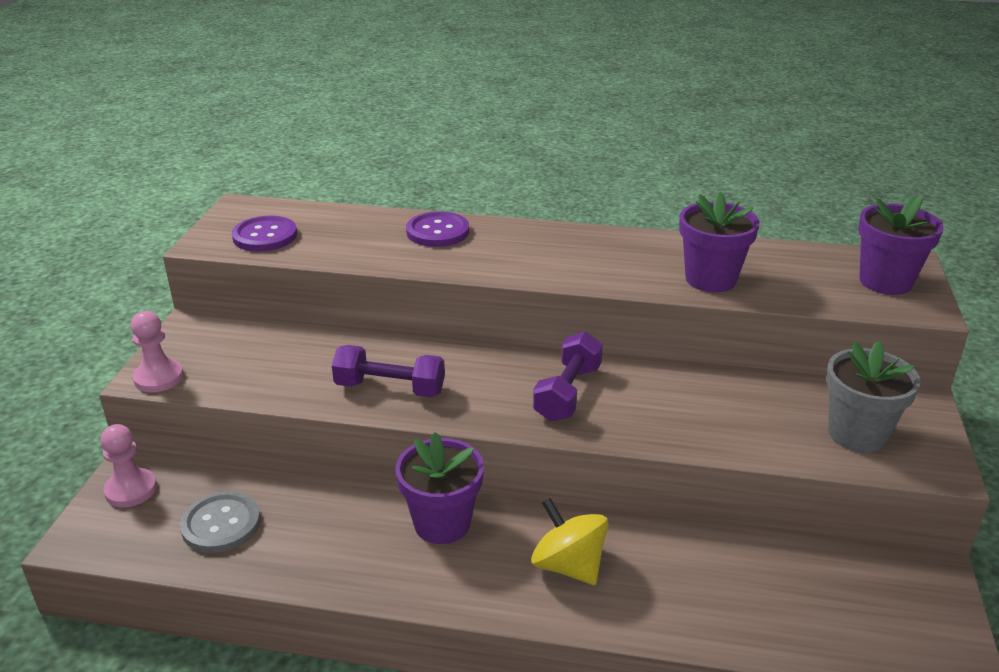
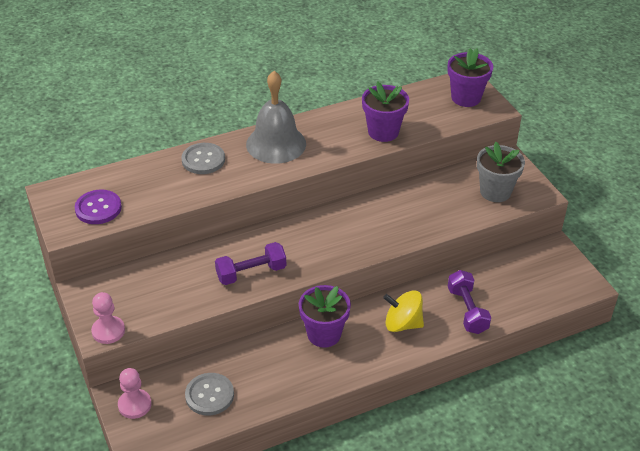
camera: 35 degrees left, 10 degrees up
(437, 231) = (203, 160): purple button -> grey button
(546, 245) = (276, 144): none -> grey bell
(568, 393) = (346, 231): purple dumbbell -> purple dumbbell (467, 310)

